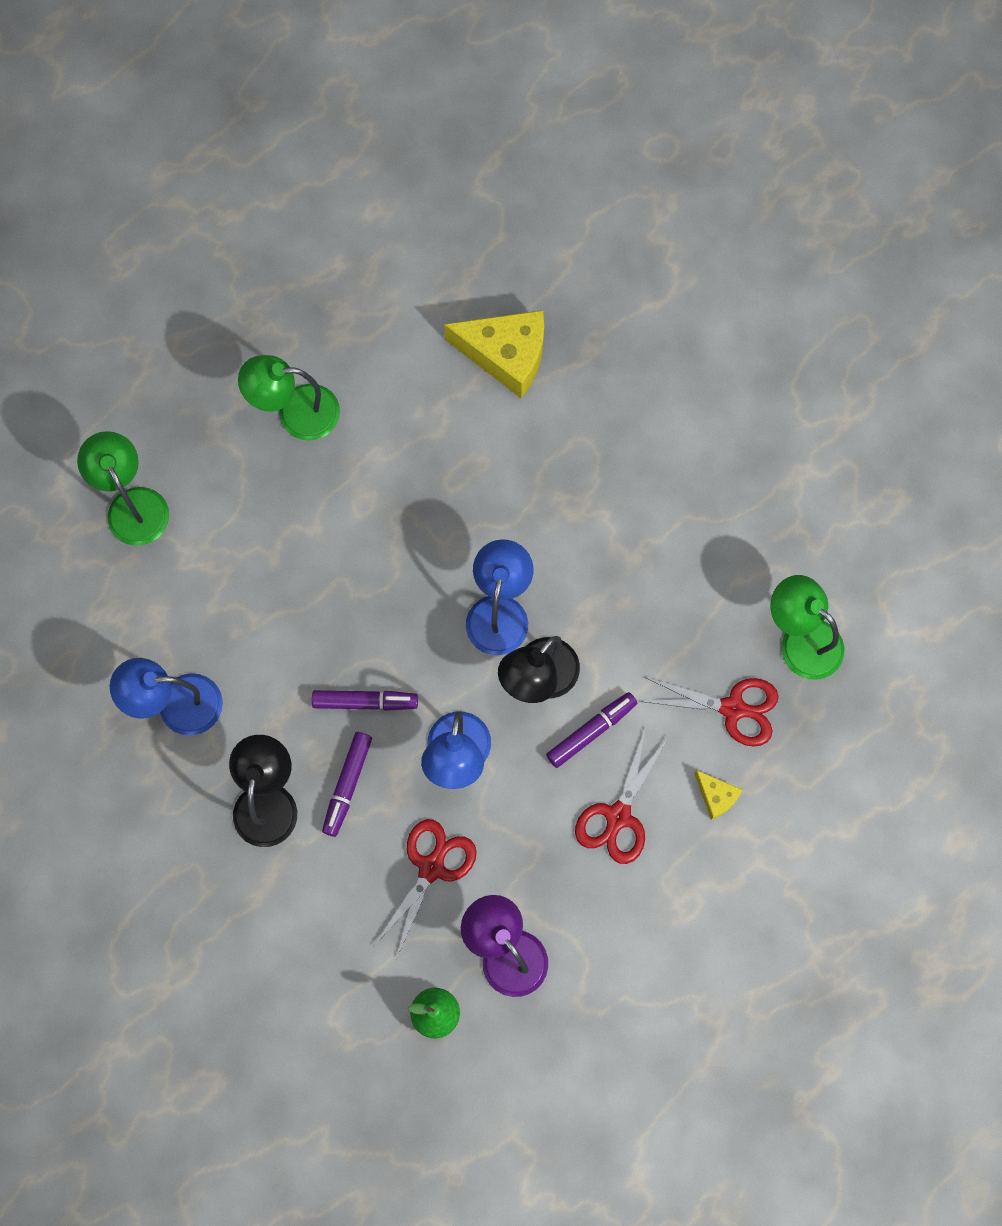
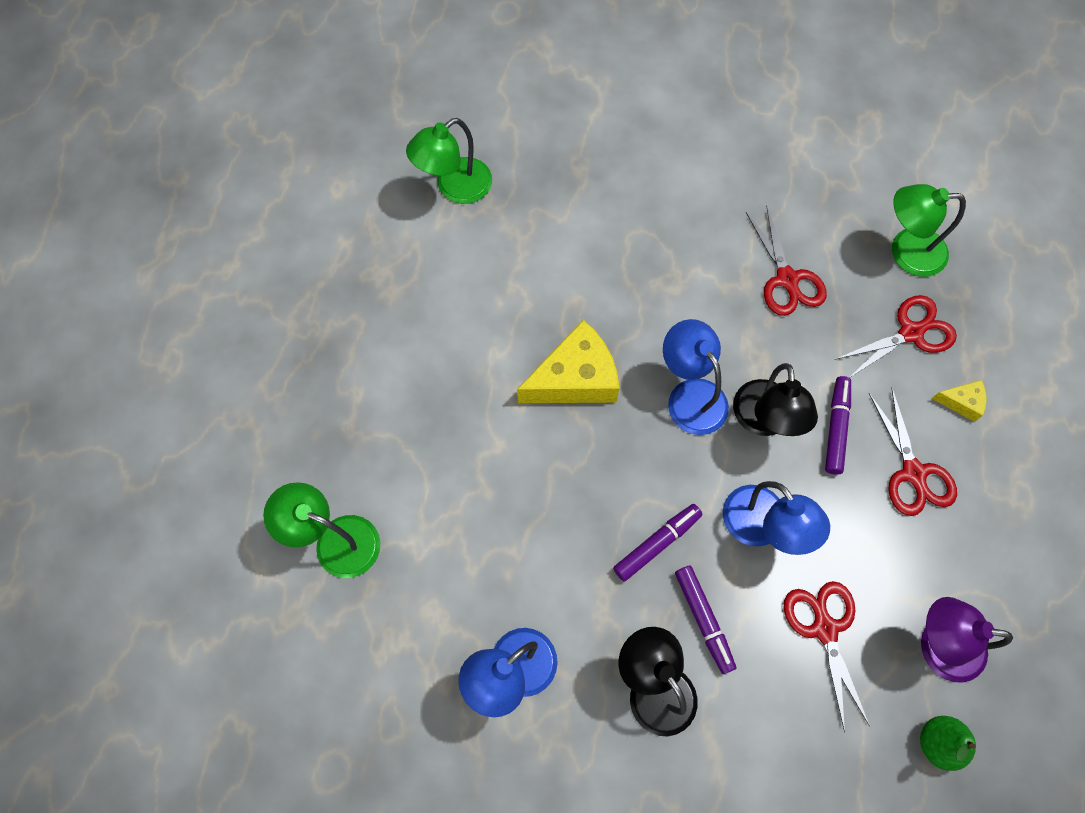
camera: 40 degrees left, 5 degrees down
(295, 412) = (406, 371): green lamp -> green lamp (455, 188)
(506, 355) = (526, 216): yellow cheese -> yellow cheese (575, 378)
(673, 581) = (787, 279): none -> red scissors

